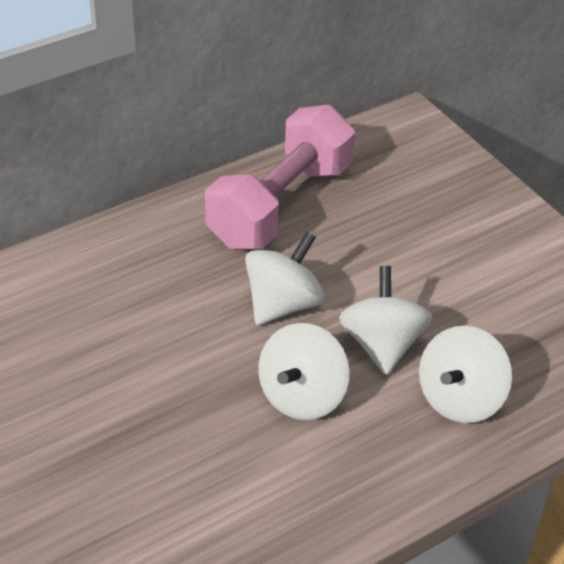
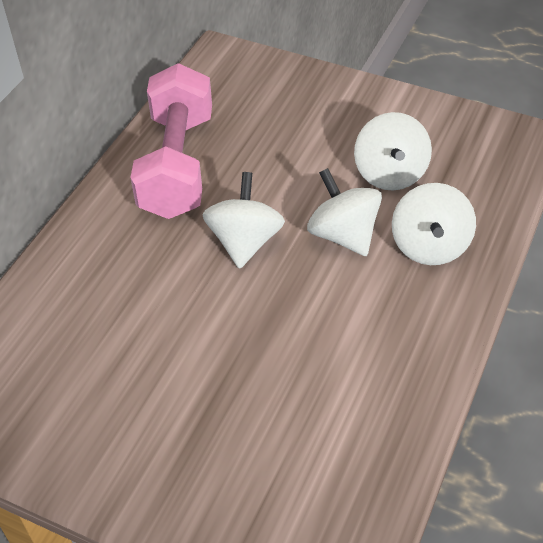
camera: 30 degrees left, 5 degrees up
(302, 396) = (318, 305): white spinning top -> white spinning top (390, 174)

